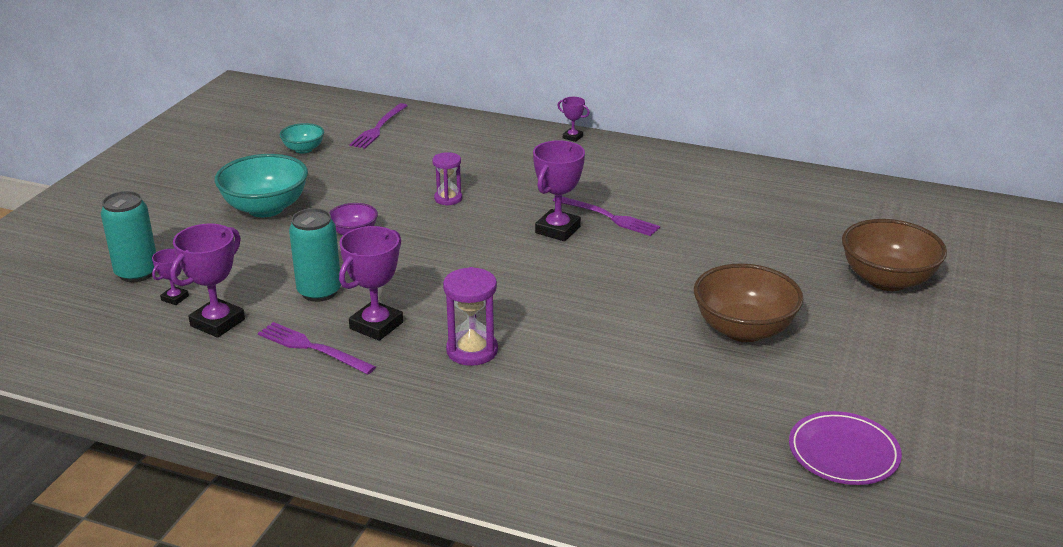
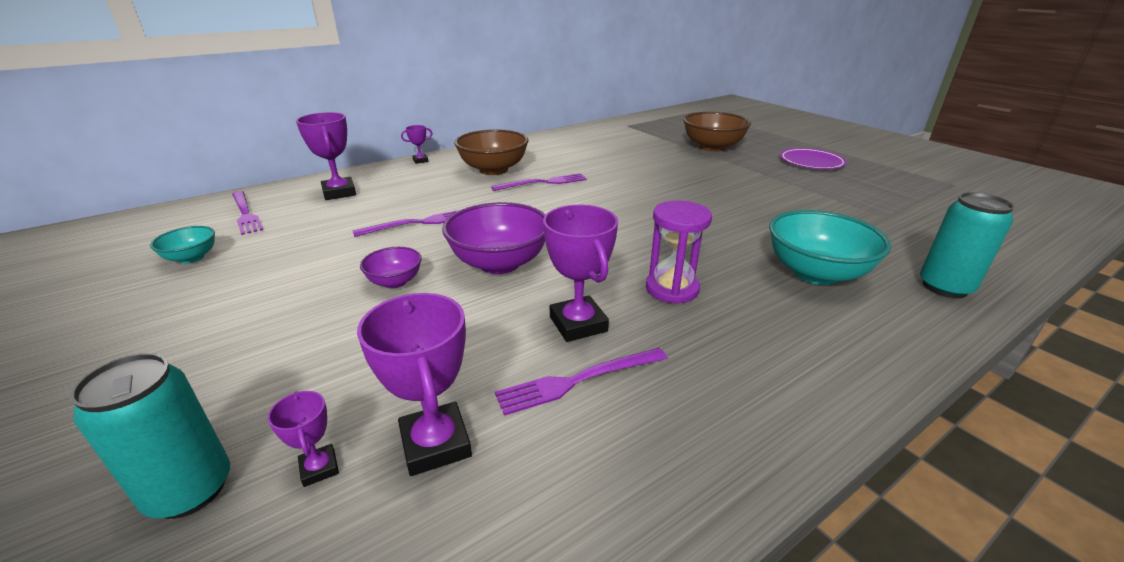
camera: 55 degrees left, 0 degrees up
(266, 208) = (251, 317): turquoise bowl -> turquoise bowl (815, 273)
(319, 292) = (471, 338): turquoise can -> turquoise can (944, 287)
(425, 261) = (499, 263): none -> purple bowl
(448, 198) = (418, 223): purple hourglass -> purple fork
(557, 230) = (534, 202): purple trophy -> purple trophy (339, 193)
(743, 329) = (732, 191): brown bowl -> brown bowl (493, 170)
(843, 452) = (892, 209): purple plate -> purple plate (811, 162)

